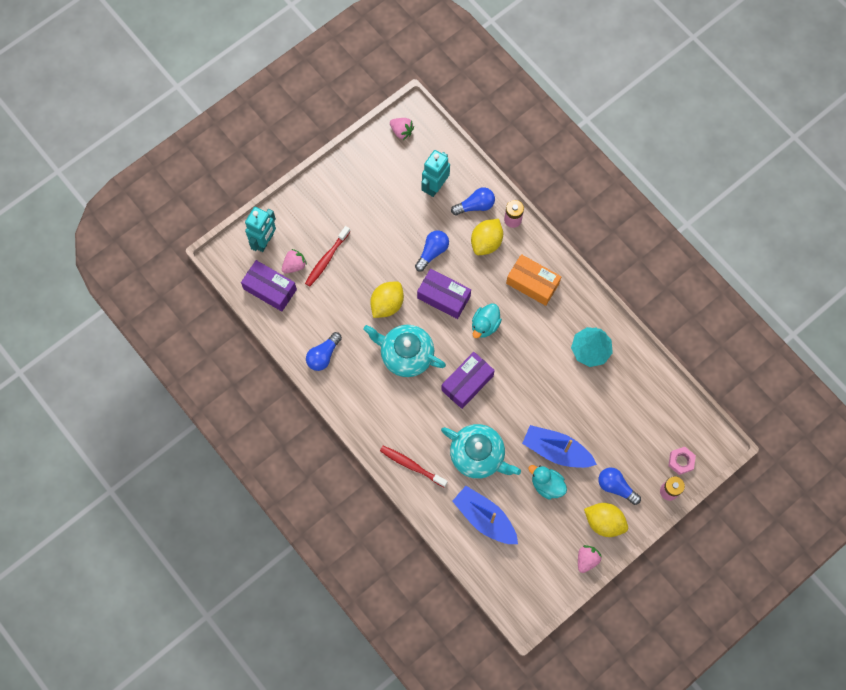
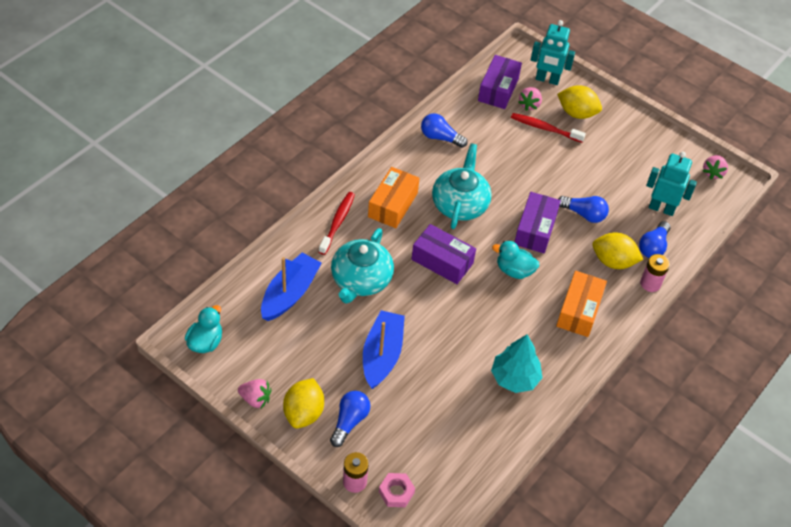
camera: 75 degrees right, 20 degrees down
(294, 265) = (529, 104): pink strawberry -> pink strawberry turned 75 degrees clockwise
(387, 304) = (511, 182): yellow lemon -> yellow lemon (577, 113)
(398, 413) = (393, 205): none -> orange box
(475, 206) = (653, 247): blue light bulb -> blue light bulb turned 60 degrees clockwise
(547, 485) = (339, 349): turquoise duck -> turquoise duck (205, 342)

